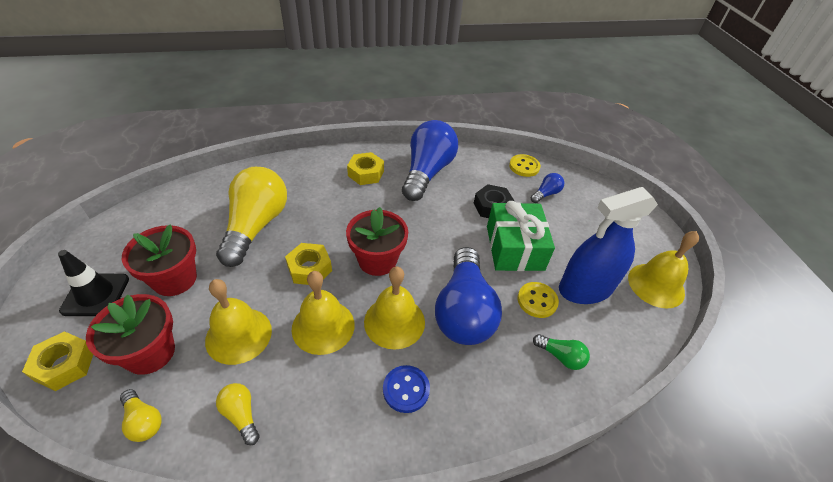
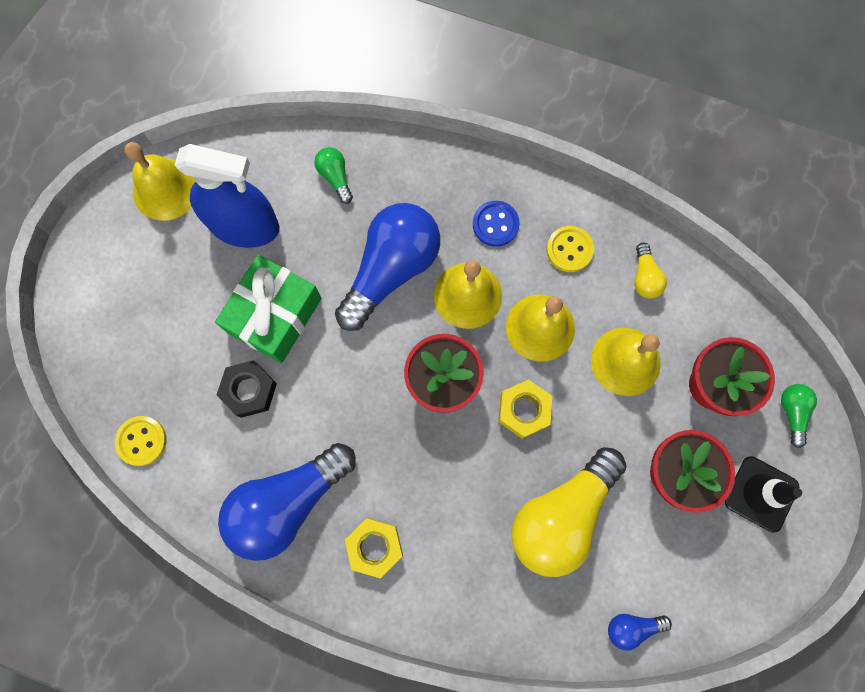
camera: 145 degrees left, 30 degrees up
(65, 365) = (792, 412): yellow nut -> green light bulb
(143, 421) = (726, 315): yellow light bulb -> none
(537, 301) = (307, 240): yellow button -> yellow button (569, 250)
(546, 194) = (160, 375): blue light bulb -> blue light bulb (632, 627)

